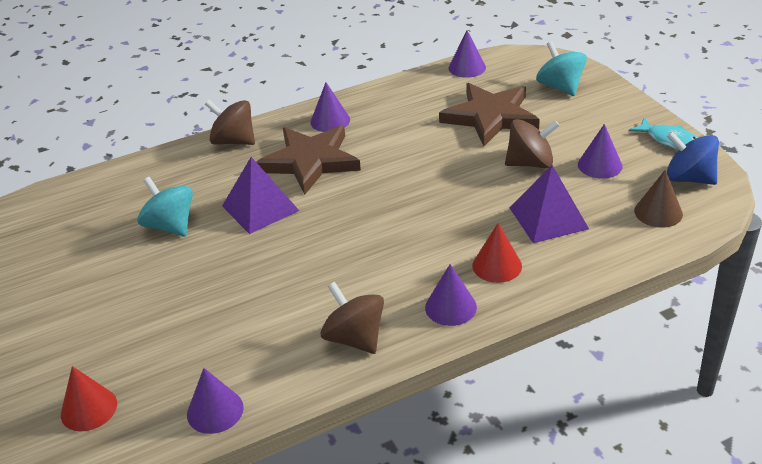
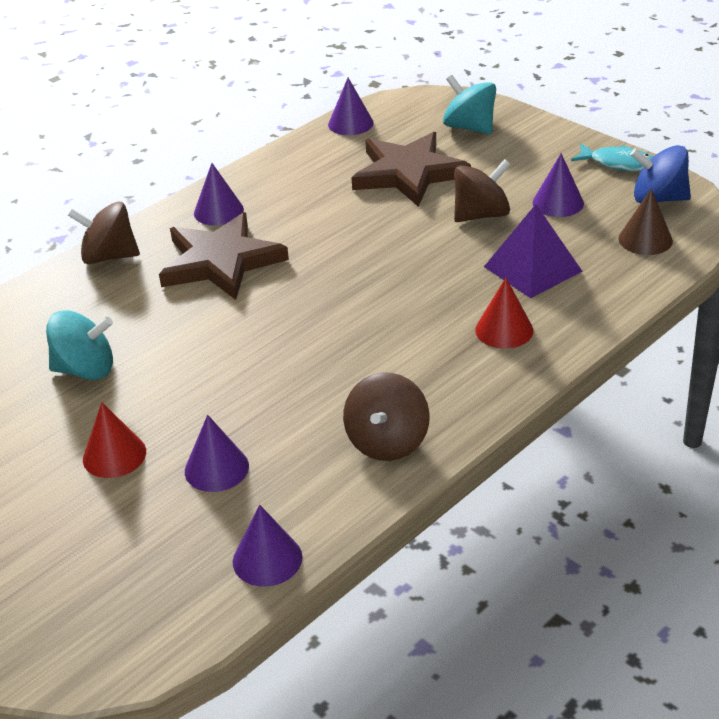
camera: 20 degrees left, 0 degrees up
(89, 409) = (106, 597): red cone -> red cone (114, 455)
(170, 226) = (85, 370): turquoise spinning top -> turquoise spinning top turned 150 degrees clockwise
(260, 208) = (189, 326): purple pyramid -> none
(354, 338) = (387, 442): brown spinning top -> brown spinning top turned 105 degrees counterclockwise
(450, 307) = (477, 384): purple cone -> purple cone (216, 468)

